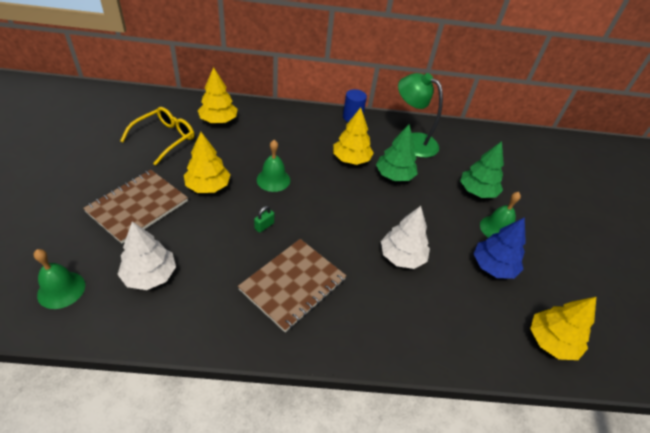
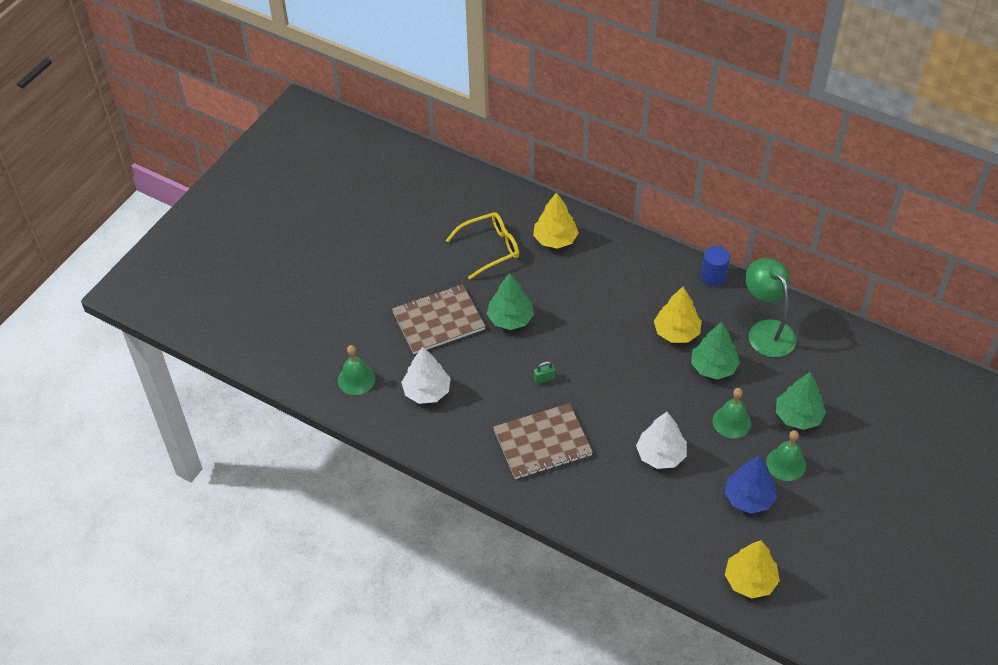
camera: 35 degrees right, 5 degrees up
(208, 186) = (510, 319): yellow tree -> green tree
(273, 180) = (578, 331): green bell -> green bell (731, 422)

